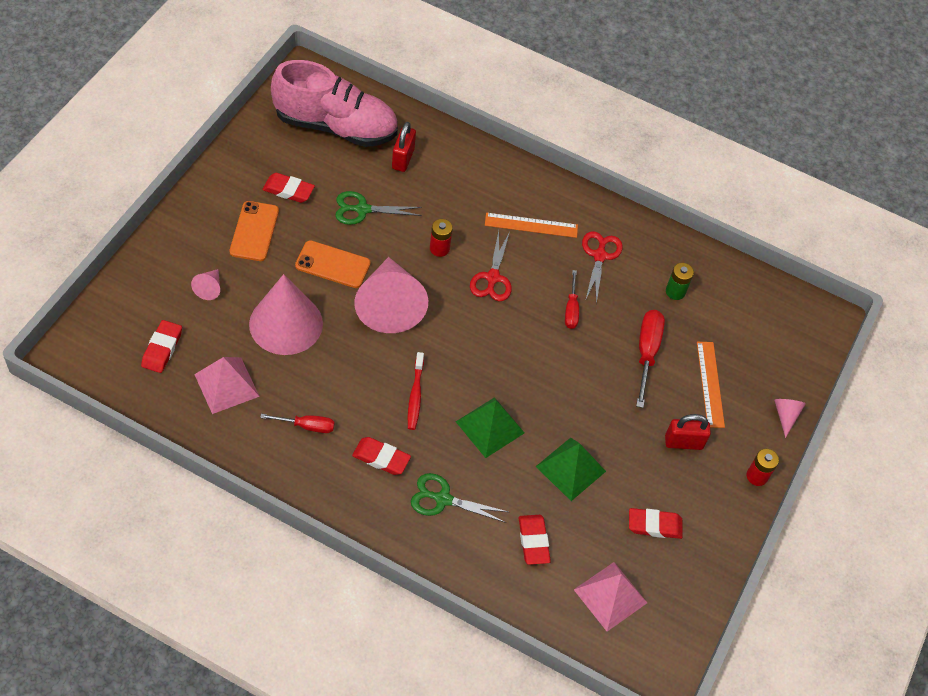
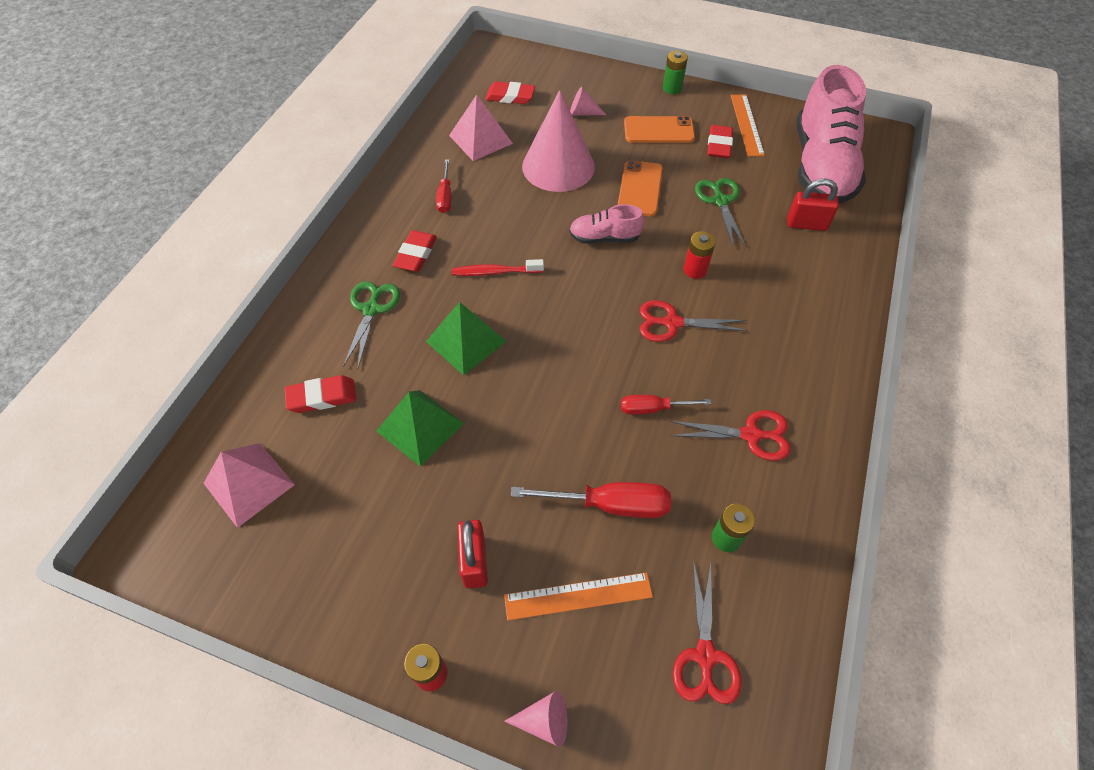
camera: 90 degrees right, 0 degrees up
(192, 205) = (672, 88): none -> green battery
(389, 305) = (604, 237): pink cone -> pink shoe
(531, 225) = (767, 354): orange ruler -> orange ruler (747, 124)
(654, 525) = (345, 530): red eraser -> none
(749, 323) = (705, 656): none -> red scissors

